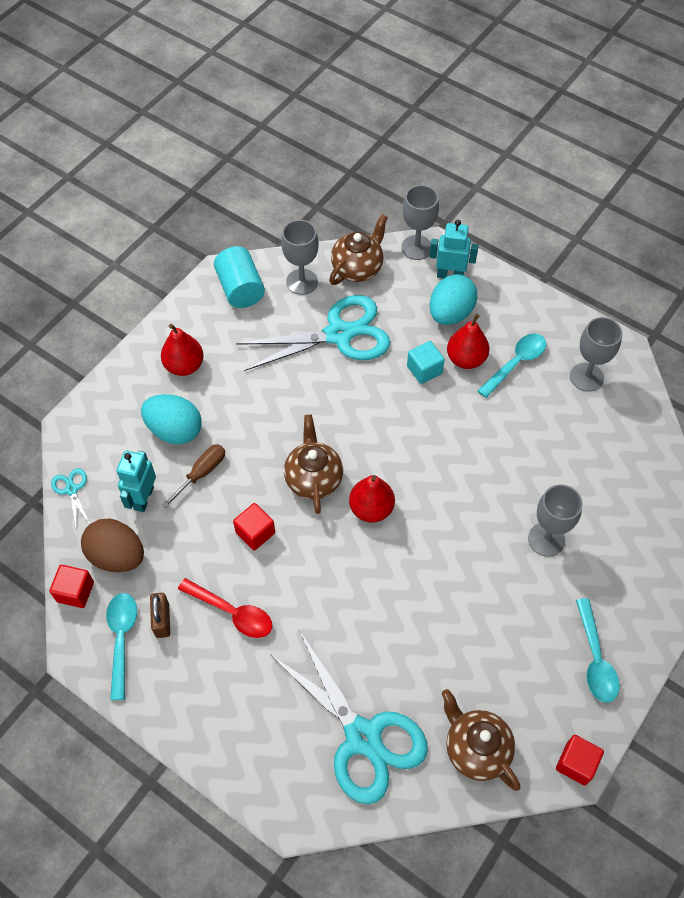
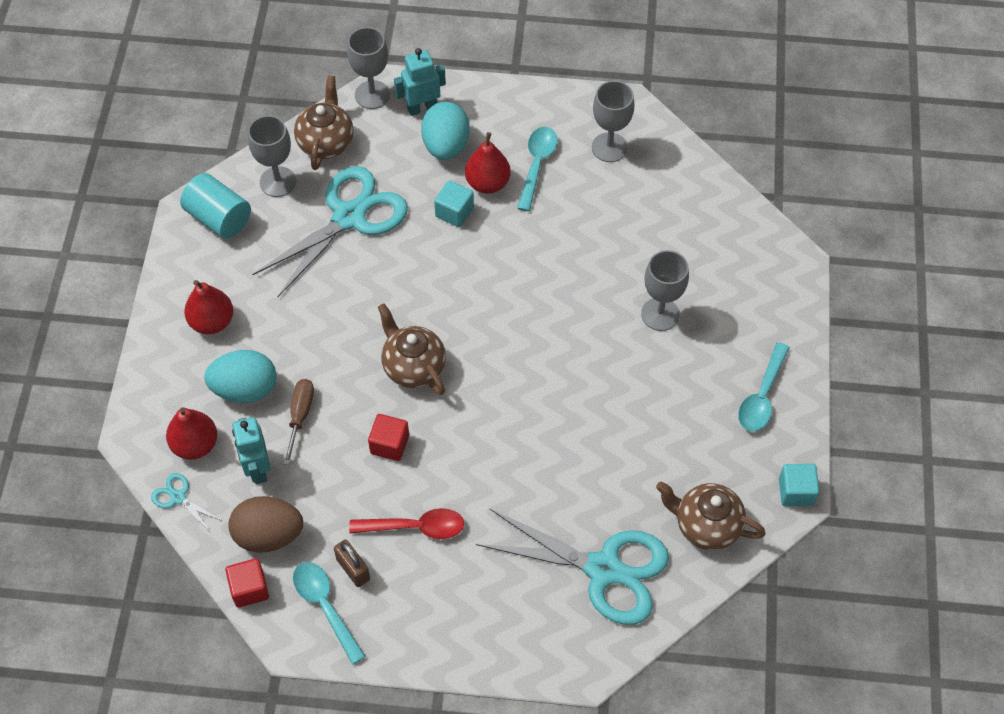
camera: 30 degrees left, 0 degrees up
(371, 509) = (485, 367): red pear -> red pear (195, 444)
(576, 763) = (796, 491): red cube -> turquoise cube
(595, 659) = (762, 396): turquoise spoon -> turquoise spoon turned 60 degrees clockwise

